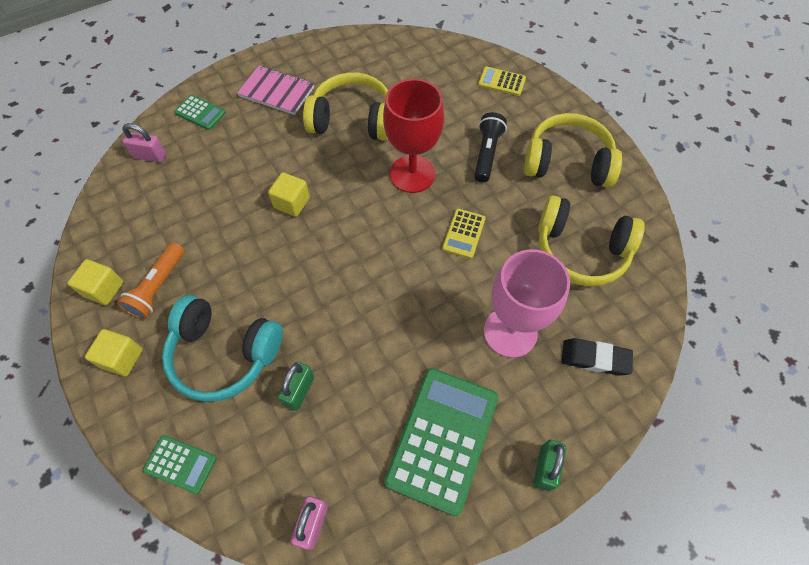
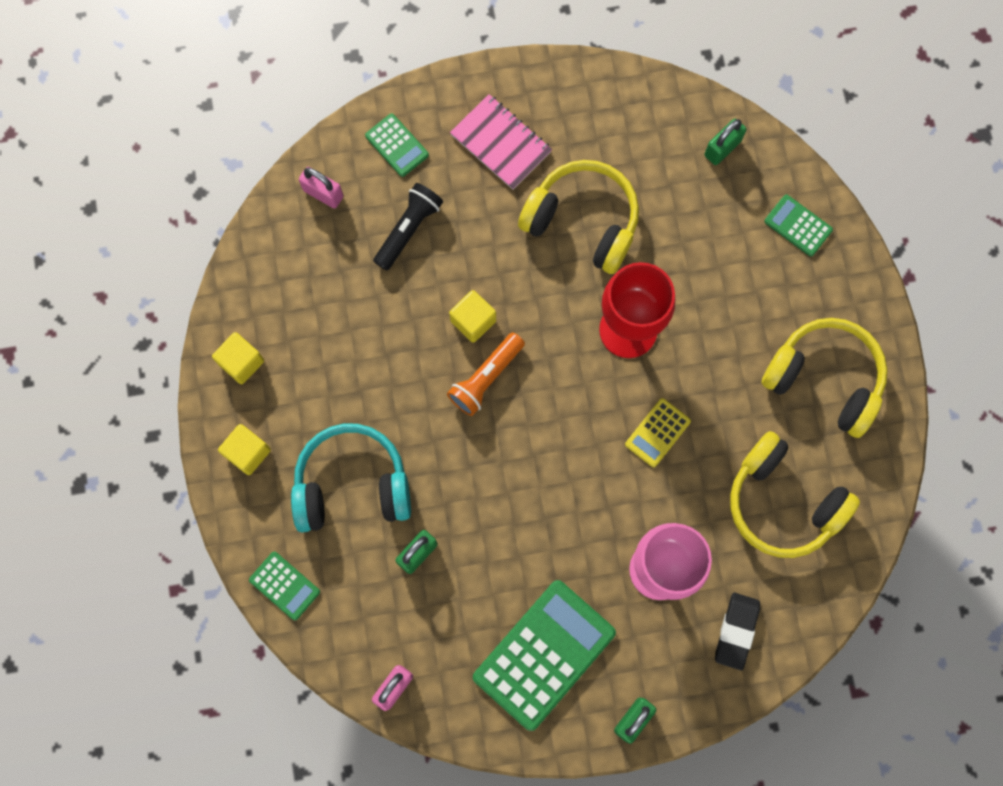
camera: 20 degrees right, 15 degrees up
(158, 287) = (299, 381): orange flashlight -> orange flashlight (486, 378)
(224, 354) = (352, 485): turquoise headphones -> turquoise headphones turned 135 degrees clockwise
(431, 55) = (722, 148): none -> green padlock
(486, 154) = (730, 332): black flashlight -> black flashlight (408, 230)
(501, 82) = (798, 225): yellow calculator -> green calculator
(595, 358) = (736, 631): black eraser -> black eraser turned 75 degrees clockwise

